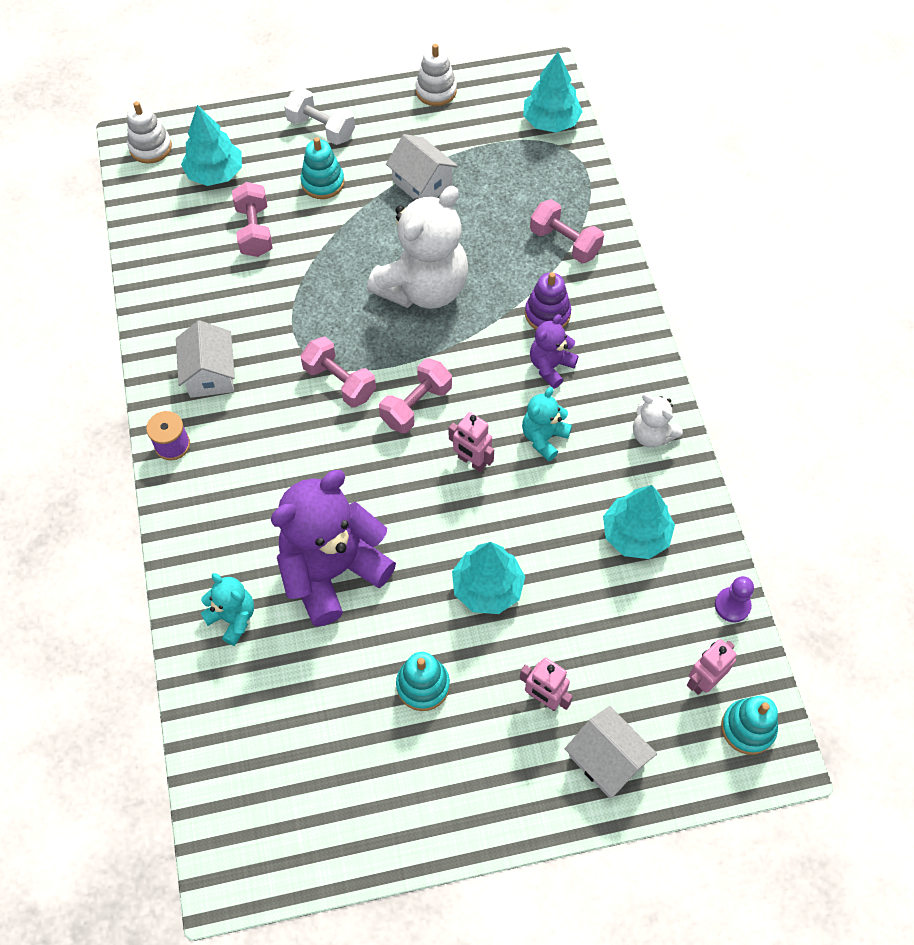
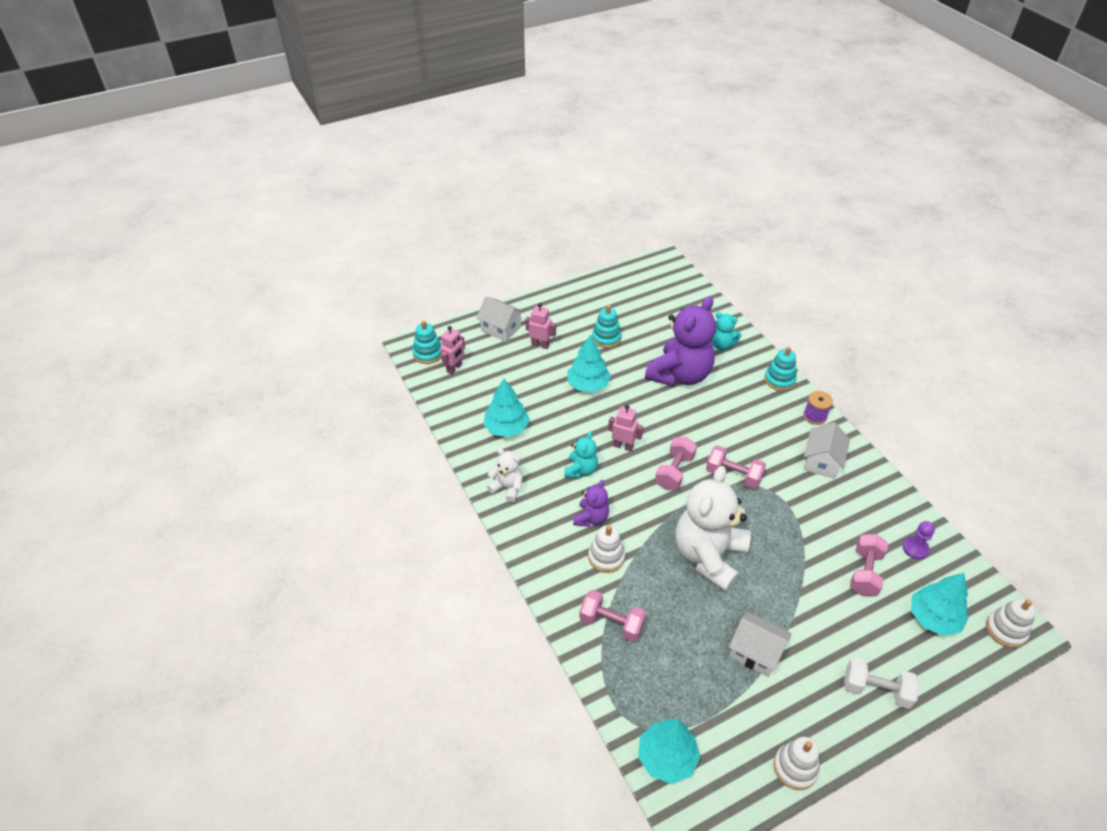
camera: 165 degrees right, 15 degrees down
(210, 374) = (822, 461): white house -> white house turned 45 degrees clockwise
(254, 231) = (865, 573): pink dumbbell -> pink dumbbell turned 45 degrees clockwise
(323, 182) = (839, 631): turquoise stacking toy -> turquoise stacking toy (779, 380)
(547, 314) = (606, 557): purple stacking toy -> white stacking toy
(732, 605) = (441, 404): purple pawn -> purple pawn (915, 548)

